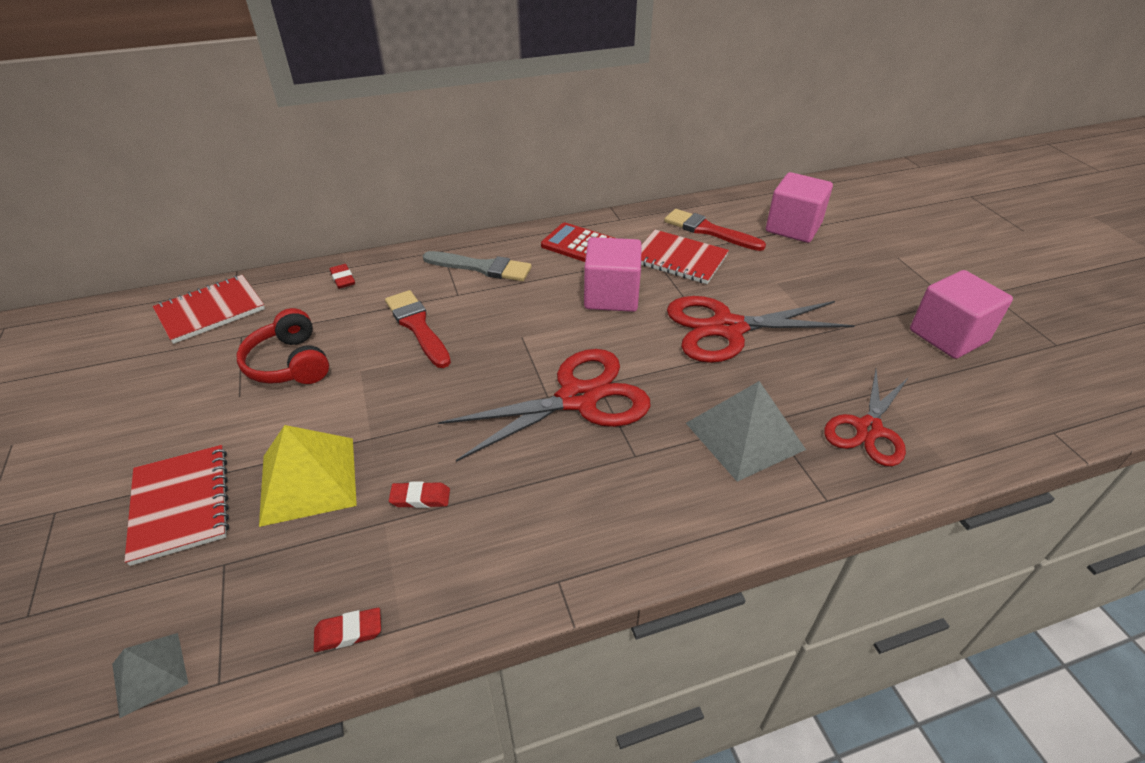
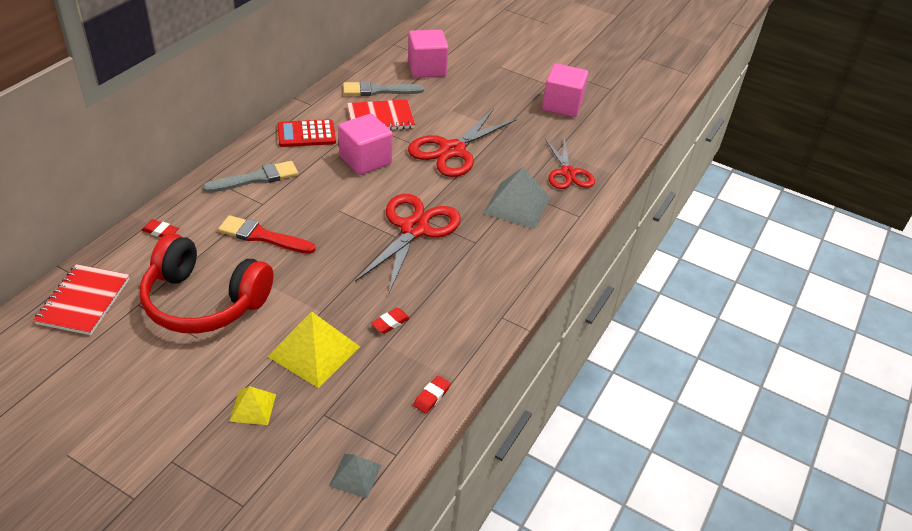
camera: 45 degrees left, 0 degrees up
(180, 504) = (253, 407): red notebook -> yellow pyramid
(290, 363) = (204, 301): red headphones -> red headphones, size x1.63
(708, 230) = (378, 90): red brush -> grey brush

